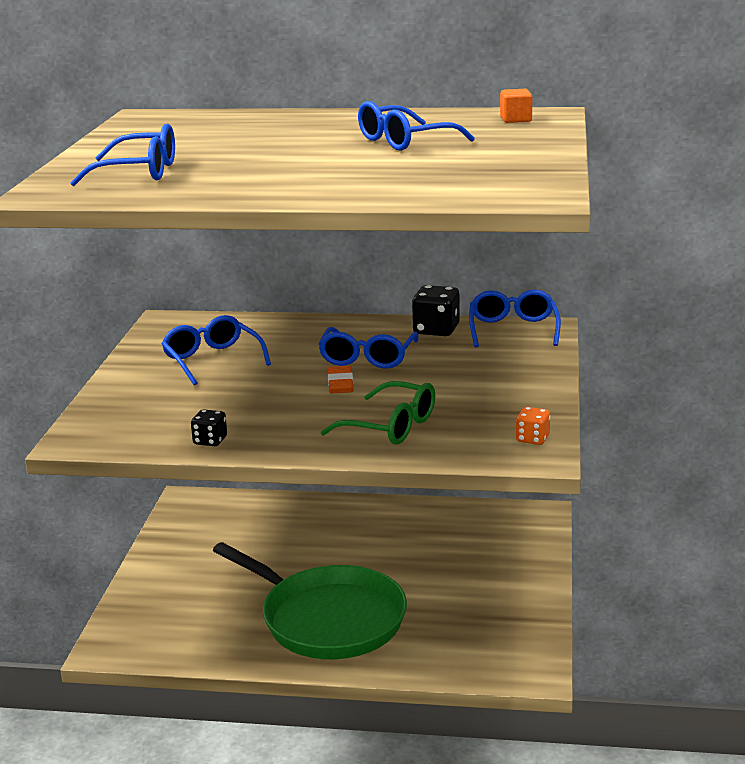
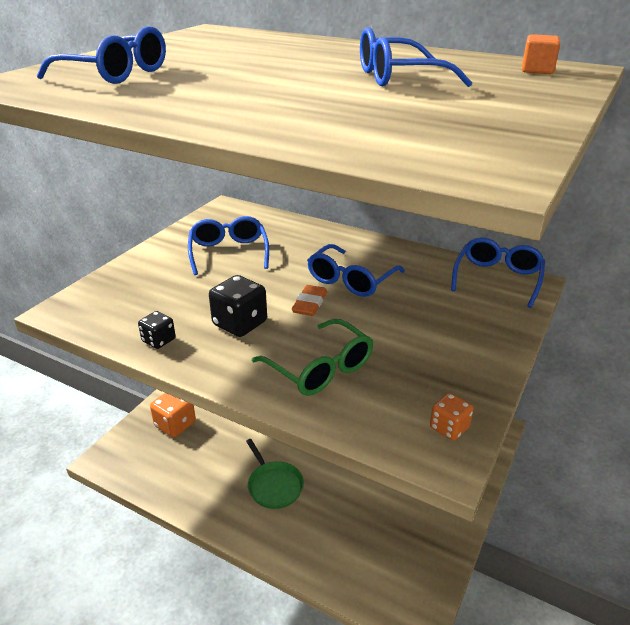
camera: 20 degrees right, 10 degrees up
(169, 598) = (175, 424): none -> orange dice
(328, 619) = (274, 485): green pan -> green pan, size x0.47
(436, 330) = (427, 263): black dice -> black dice (240, 323)

